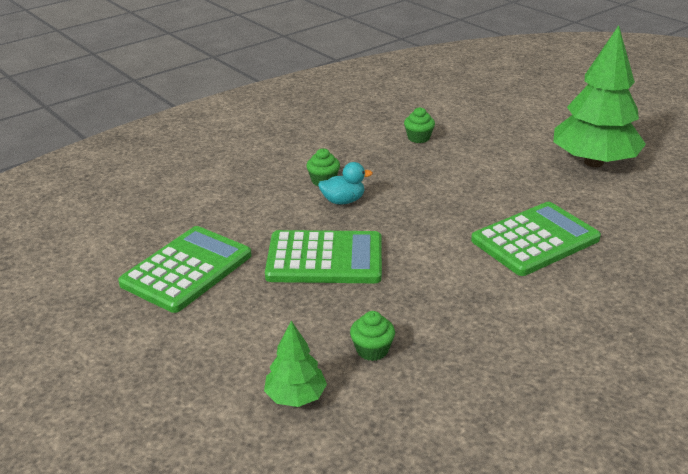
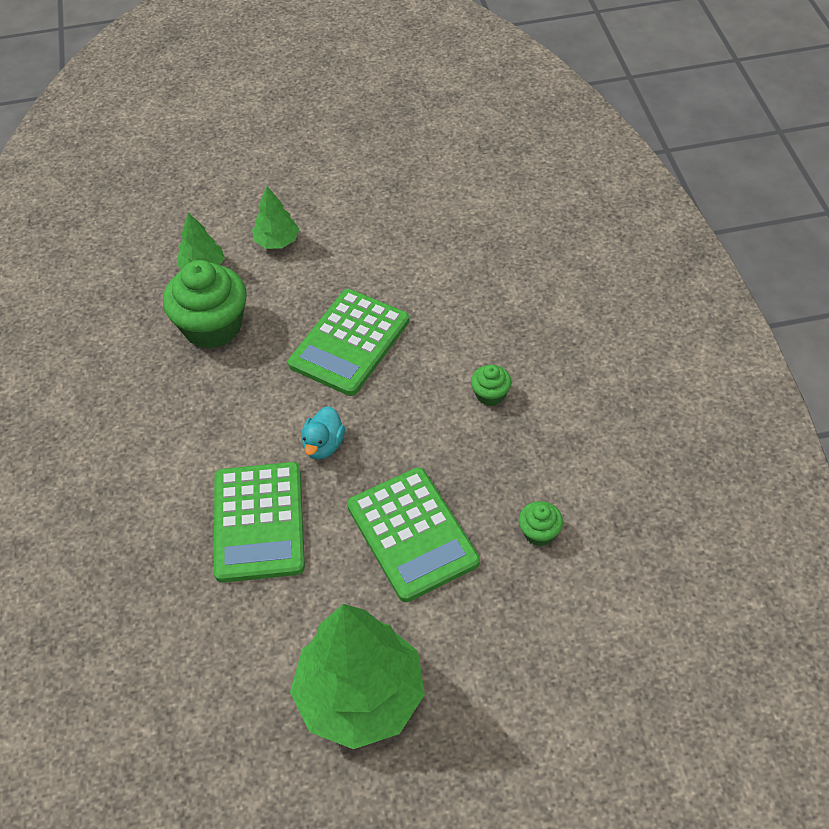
camera: 120 degrees right, 20 degrees up
(187, 270) = (399, 249): green calculator -> green calculator (412, 534)
(221, 355) = (277, 242): none -> green tree
(343, 201) = (438, 395): turquoise duck -> turquoise duck (323, 445)
(372, 350) = (212, 326): green cupcake -> green cupcake, size x2.14

